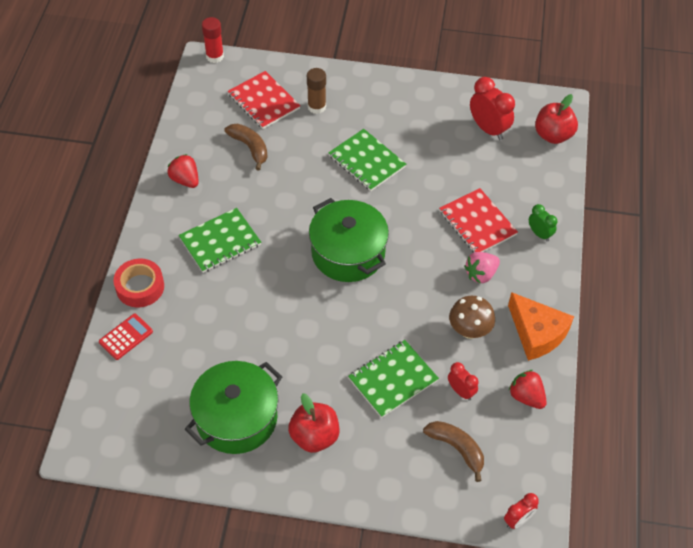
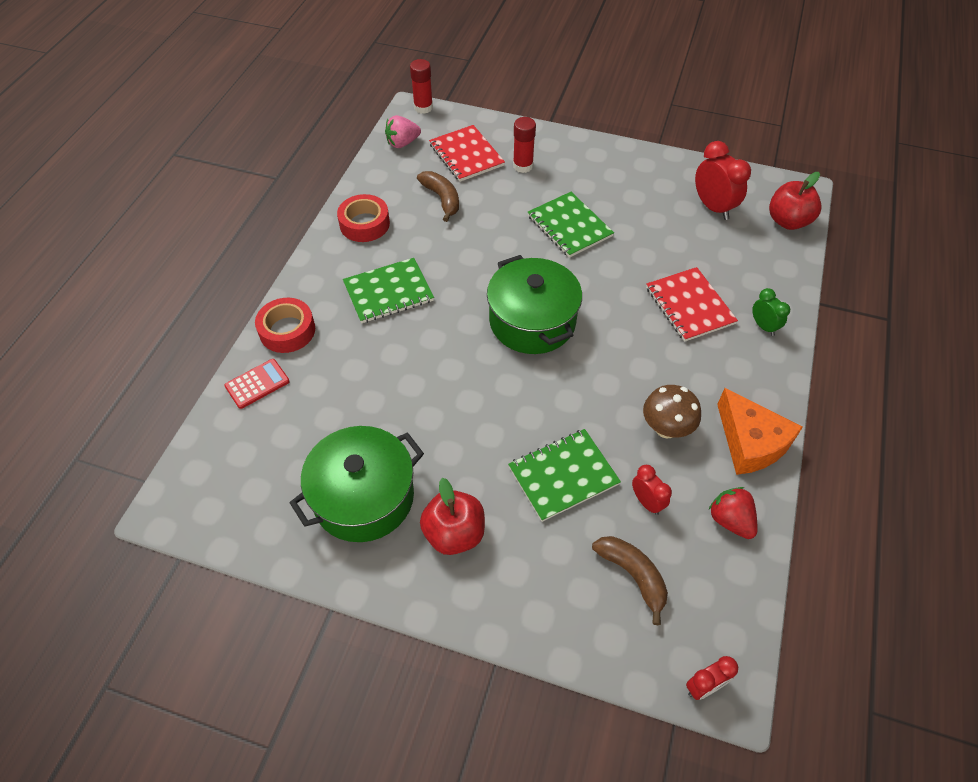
camera: 10 degrees right, 0 degrees up
(185, 180) = (364, 224): red strawberry -> red tape
(316, 107) = (523, 166): brown glue stick -> red glue stick
(481, 274) = (687, 364): pink strawberry -> pink strawberry (402, 143)

